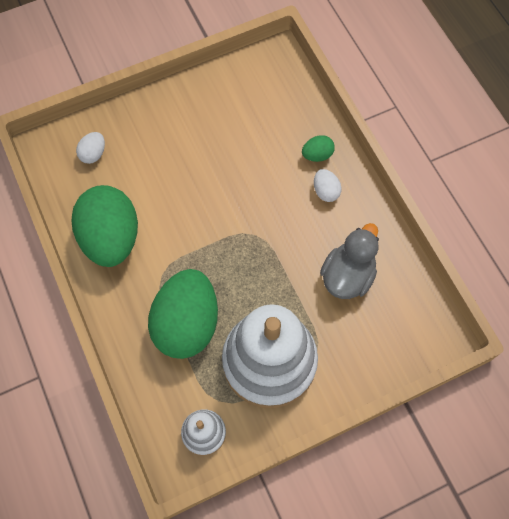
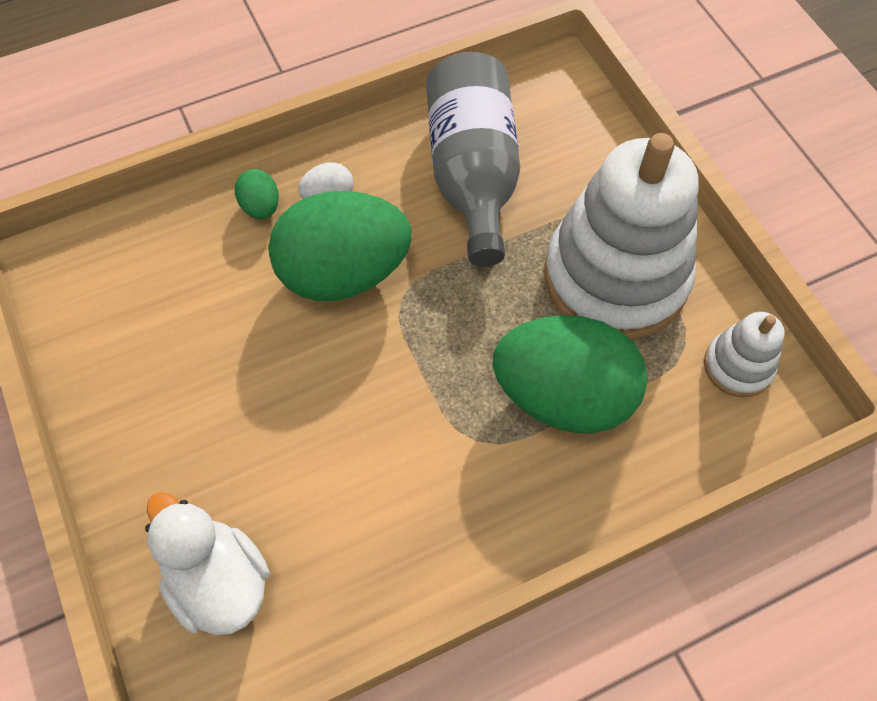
camera: 90 degrees left, 5 degrees down
(93, 154) = (219, 581): white egg -> white duck
(111, 238) = (405, 532): green egg -> green egg (344, 273)
(347, 275) = (472, 174): grey duck -> grey bottle

